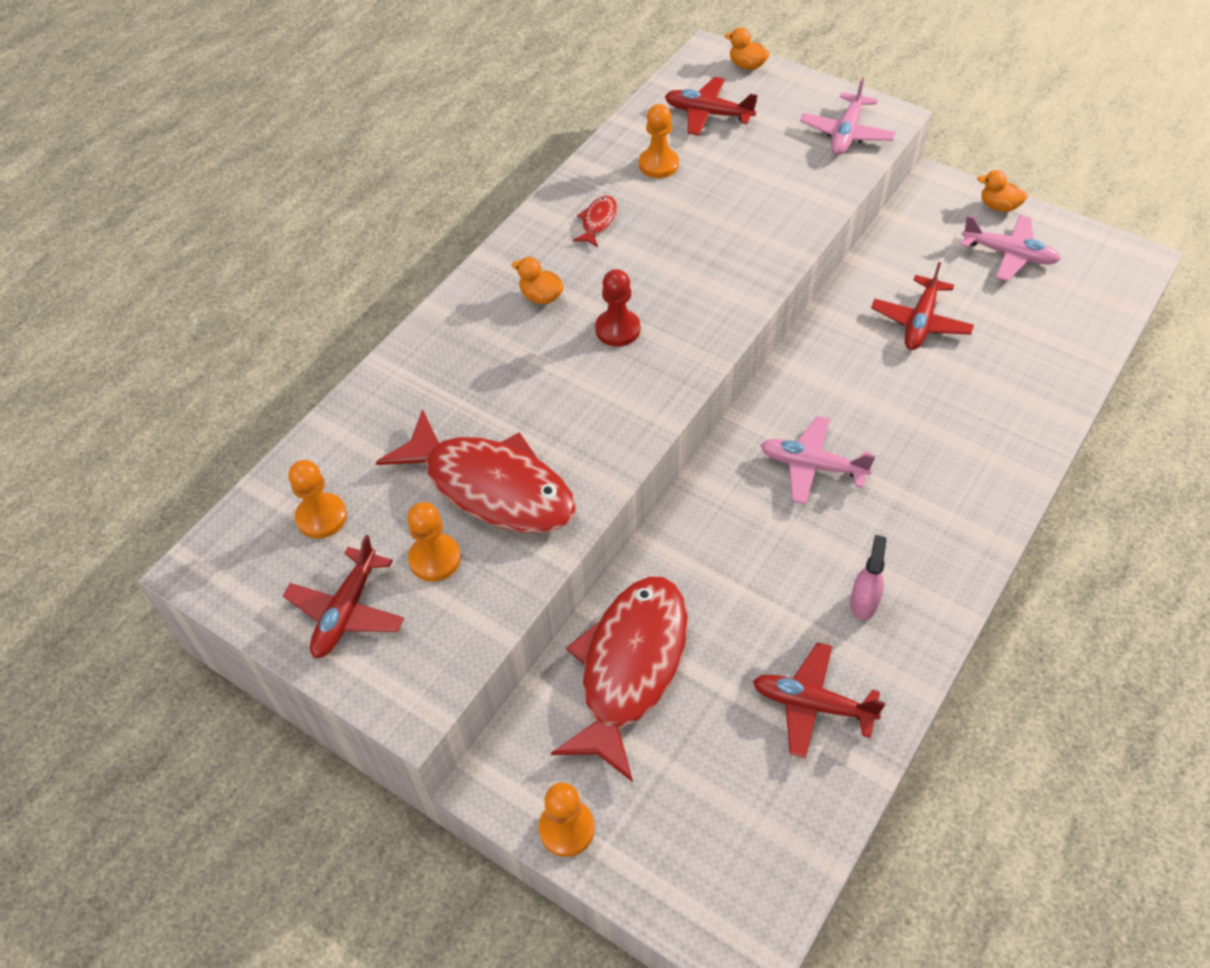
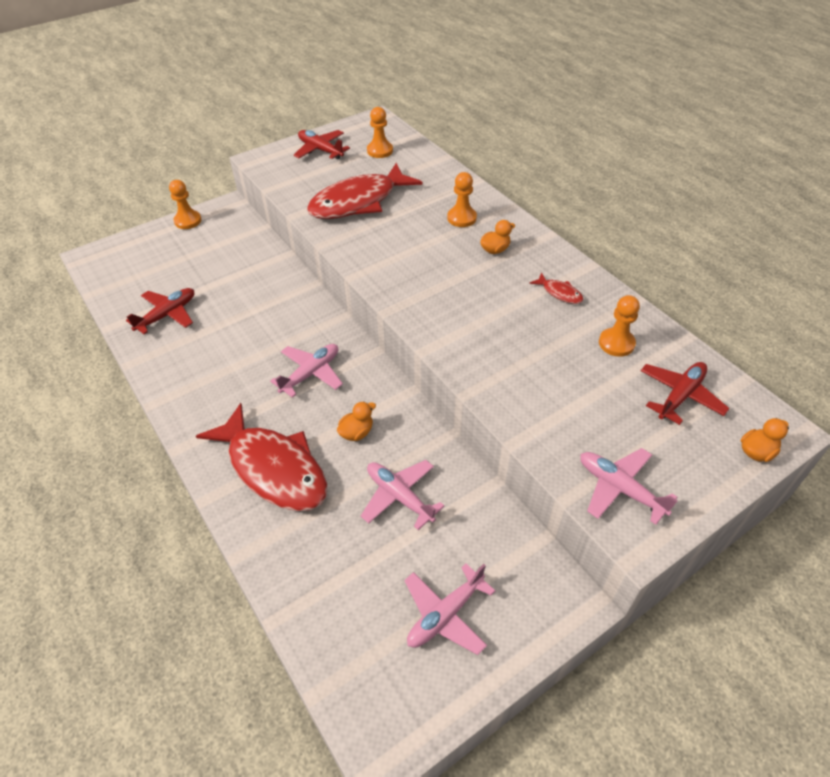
camera: 110 degrees right, 5 degrees down
(435, 559) = (328, 177): orange pawn -> orange pawn (461, 218)
(617, 329) = (446, 275): red pawn -> none
(630, 667) = (244, 259): red fish -> red fish (273, 468)
(863, 602) = (202, 359): pink spray bottle -> none
(920, 322) = (399, 496): red plane -> pink plane
(998, 206) = (518, 647): orange duck -> orange duck (356, 432)

